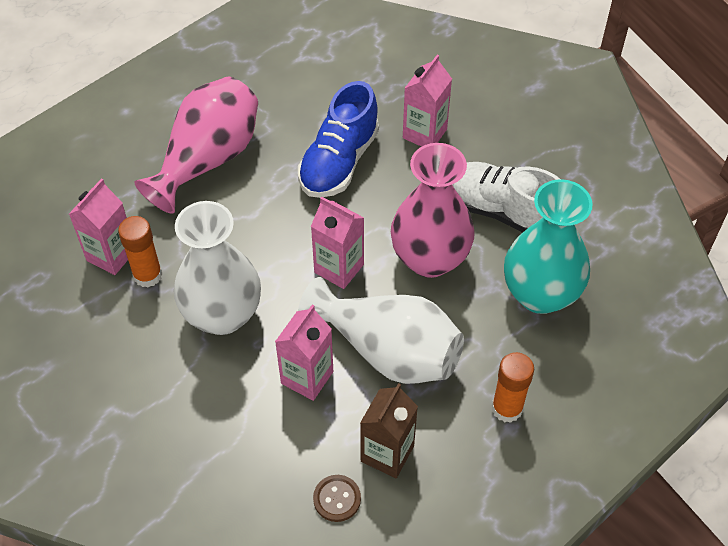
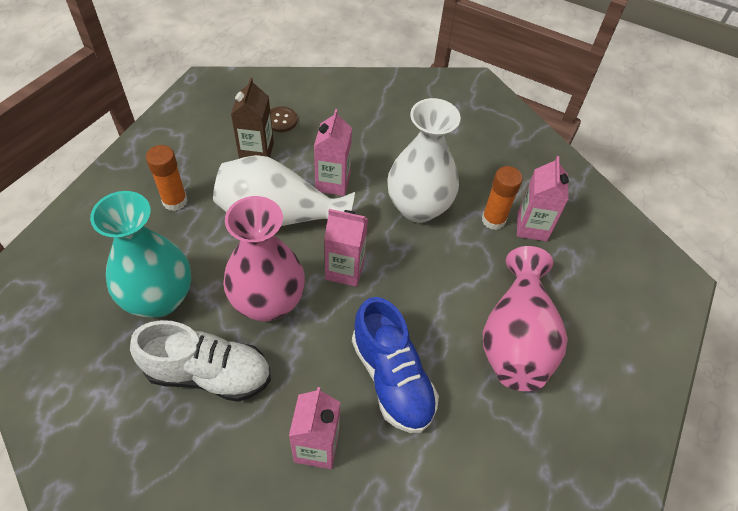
camera: 155 degrees right, 0 degrees up
(339, 162) = (392, 378): blue shoe -> blue shoe turned 150 degrees clockwise

